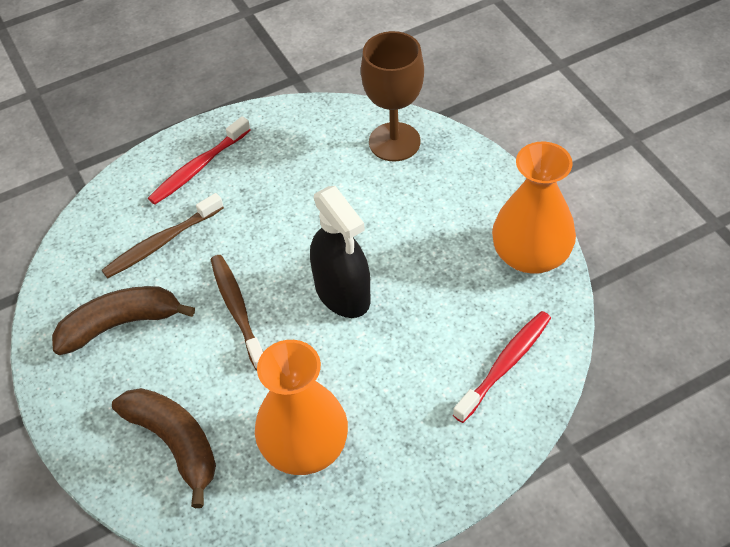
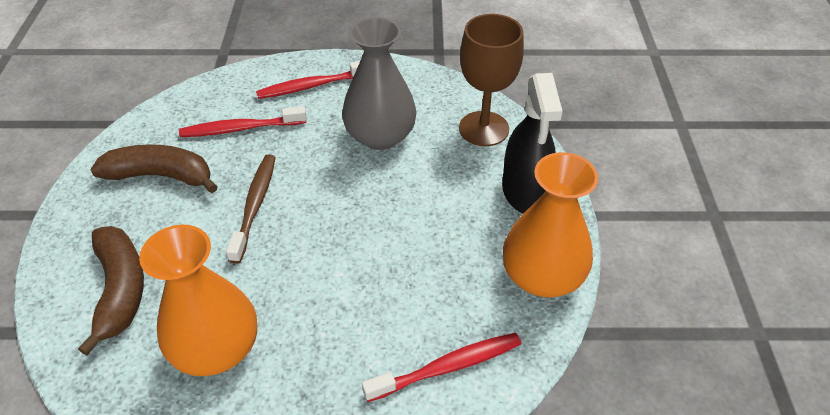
camera: 25 degrees right, 5 degrees down
(161, 242) = (241, 129): brown toothbrush -> red toothbrush
(304, 190) = (380, 136): none -> grey vase
(342, 293) = (349, 231): black spray bottle -> black spray bottle (524, 191)

